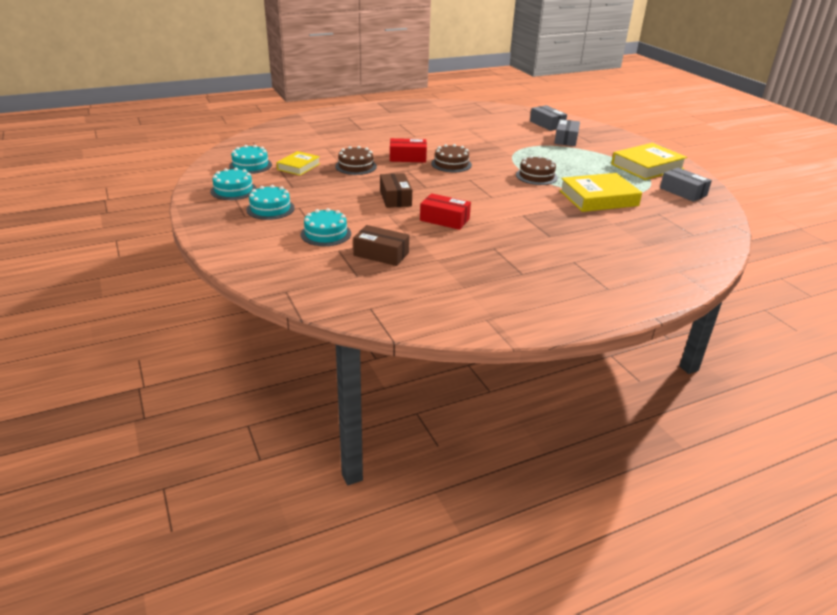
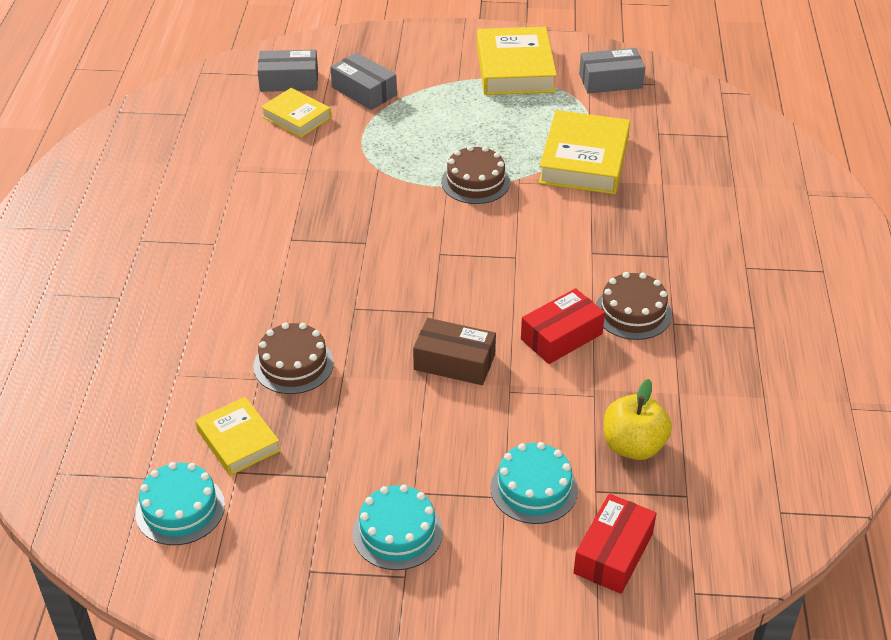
camera: 60 degrees left, 10 degrees up
(233, 190) = (282, 565): turquoise cake -> none
(381, 254) = (633, 446): brown box -> yellow apple
(408, 157) = (303, 288): red box -> red box (613, 553)
(451, 164) = (368, 249): brown cake -> brown cake (633, 312)
(523, 131) = (296, 117): none -> yellow book

